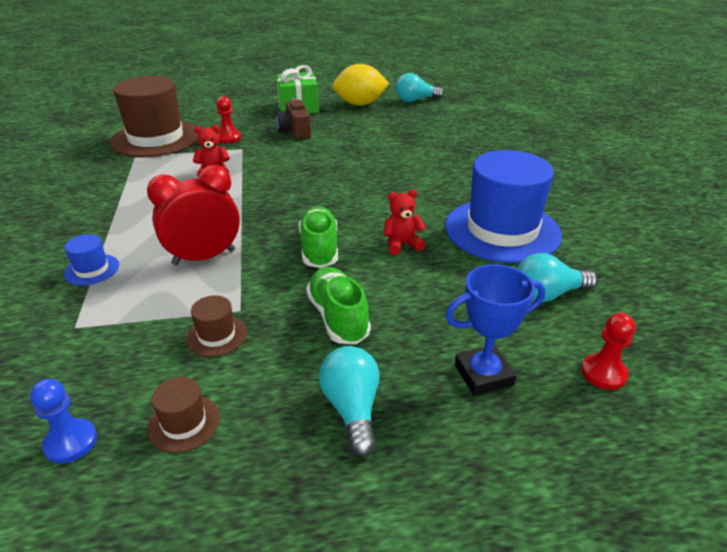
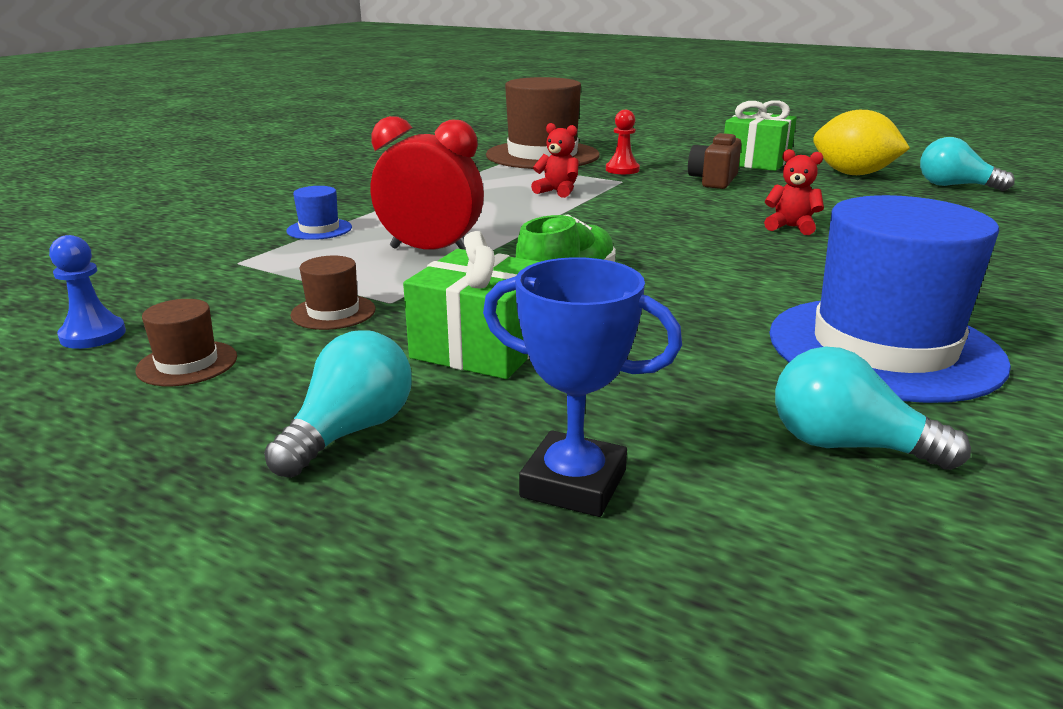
camera: 40 degrees right, 10 degrees down
(338, 317) = (481, 347): green shoe -> green gift
(402, 244) = (685, 312): red teddy bear -> red teddy bear (791, 227)
(603, 373) = (795, 586): red pawn -> none

